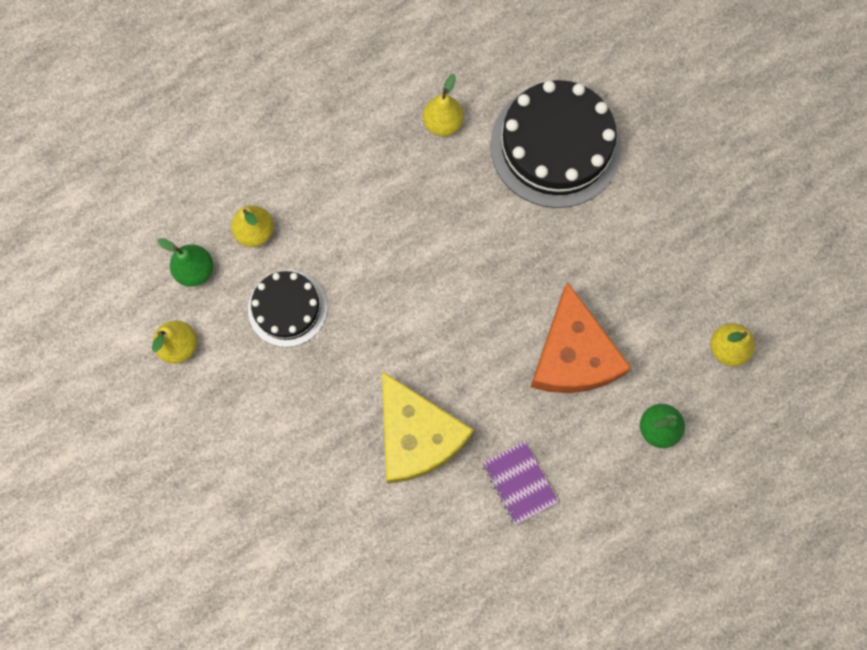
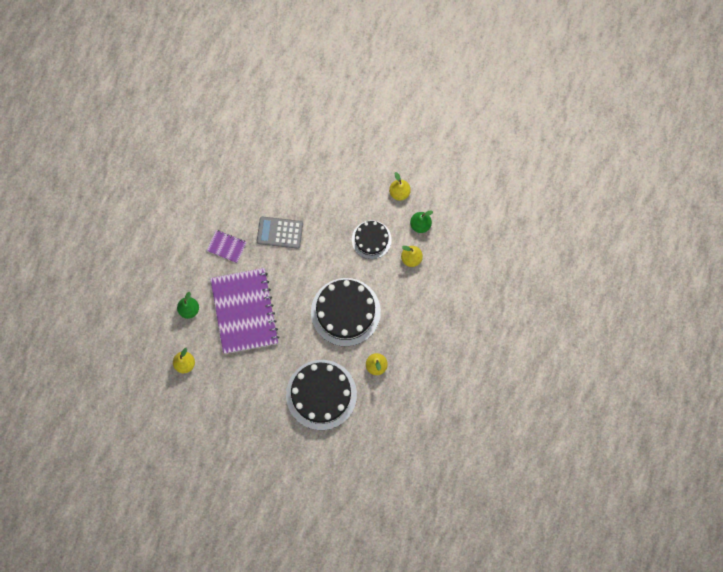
camera: 140 degrees right, 0 degrees up
(417, 435) = (280, 232): yellow cheese -> grey calculator
(420, 232) = (345, 312): none -> black cake
(573, 355) = (244, 311): orange cheese -> purple notebook

